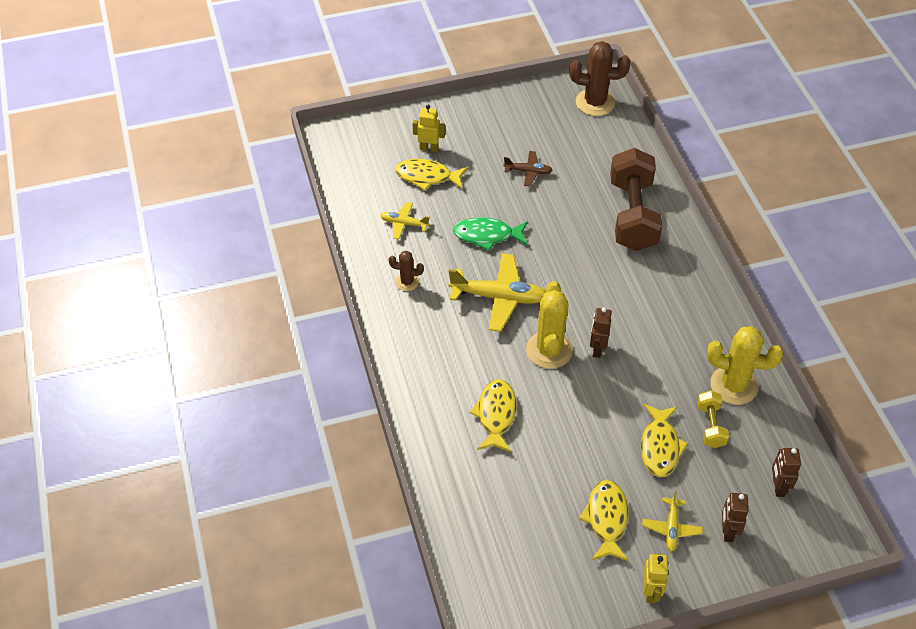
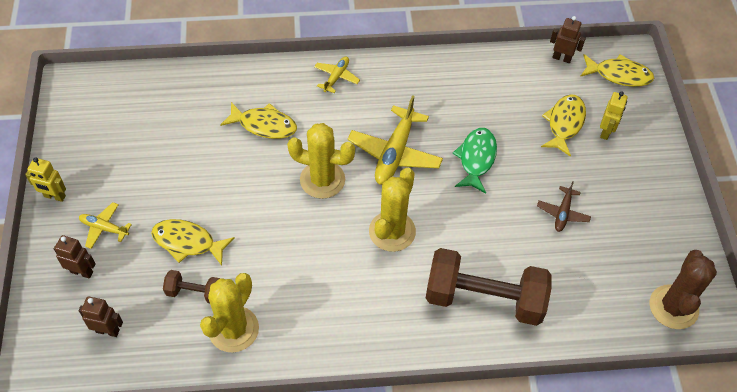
camera: 100 degrees right, 5 degrees up
(404, 224) = (502, 96): yellow plane -> yellow plane (336, 77)
(407, 282) = (429, 87): brown cactus -> none
(589, 286) = (392, 231): none -> yellow cactus
(597, 349) = (312, 219): brown robot -> brown robot (561, 58)
(606, 519) = (132, 182): yellow fish -> yellow fish (619, 75)
(710, 426) = (195, 292): yellow dumbbell -> brown dumbbell

